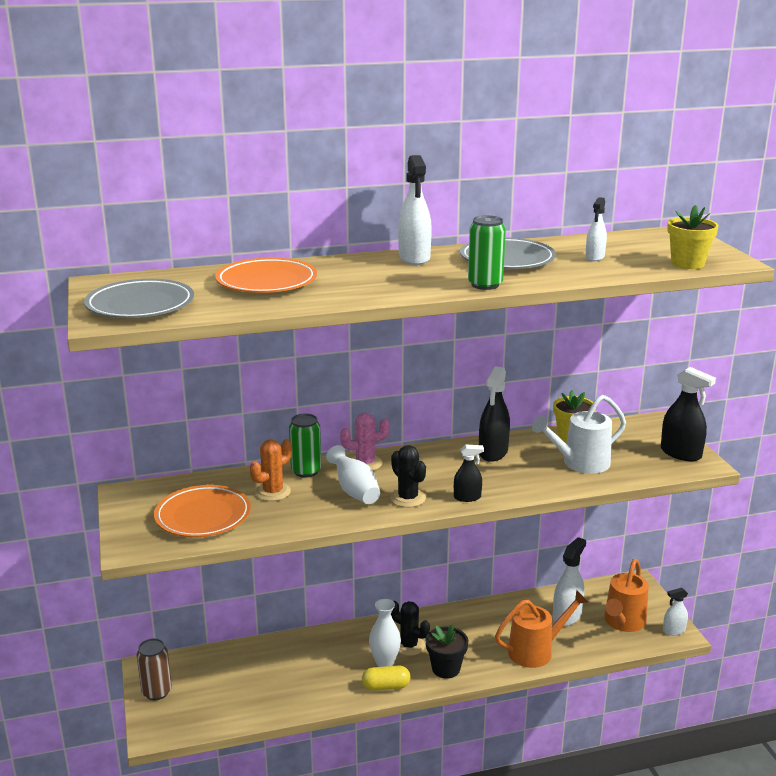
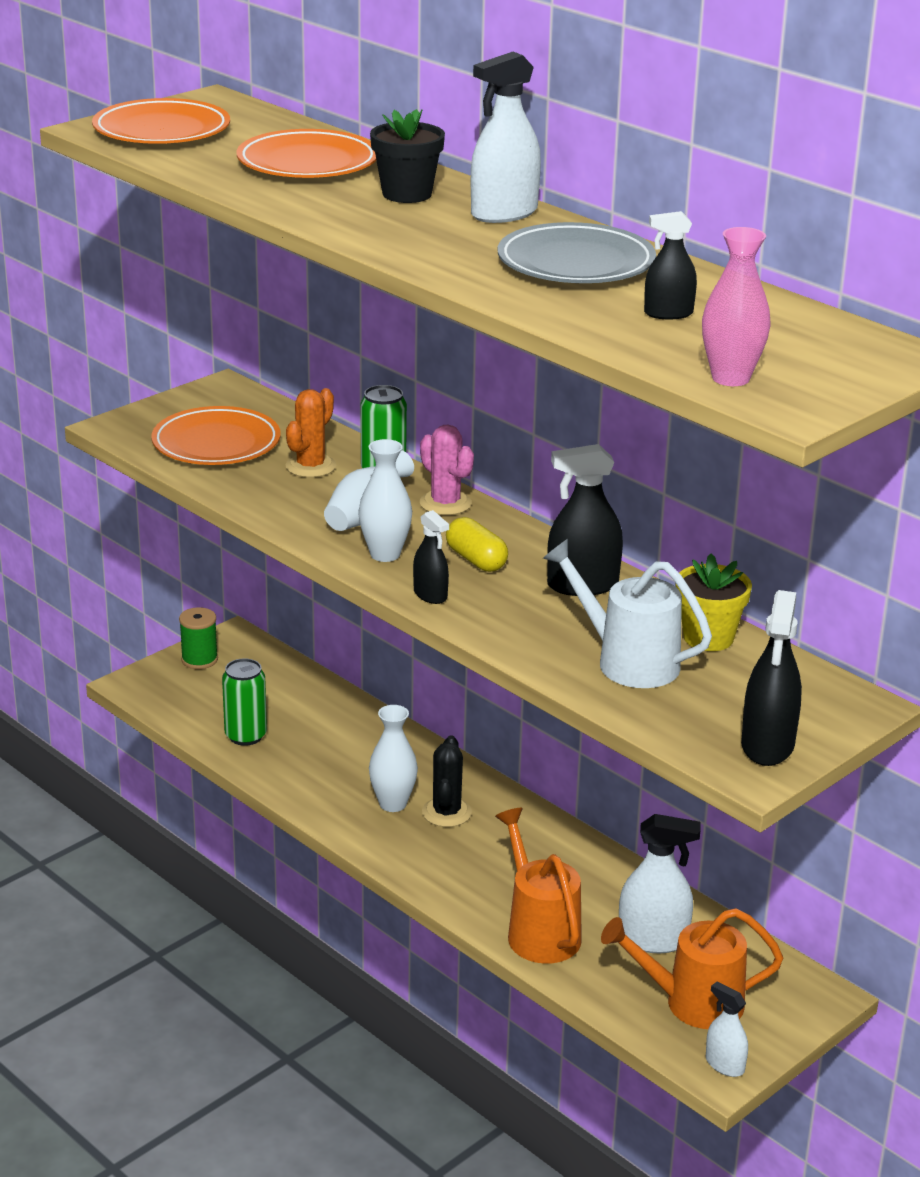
camera: 60 degrees right, 5 degrees up
(140, 305) = (161, 130): grey plate -> orange plate
(156, 692) = (199, 660): brown can -> green spool
(273, 492) = (310, 466): orange cactus -> orange cactus turned 75 degrees counterclockwise
(386, 686) = (346, 820): yellow capsule -> yellow capsule (476, 560)
(408, 498) = (385, 554): black cactus -> white vase
(446, 669) = (425, 858): black flower pot -> black flower pot (407, 194)
(485, 285) = (445, 268): green can -> green can (245, 736)
(536, 651) = (538, 930): orange watering can -> orange watering can turned 150 degrees counterclockwise
(594, 257) = (668, 313): white spray bottle -> black spray bottle
(687, 263) = (730, 378): yellow flower pot -> pink vase

